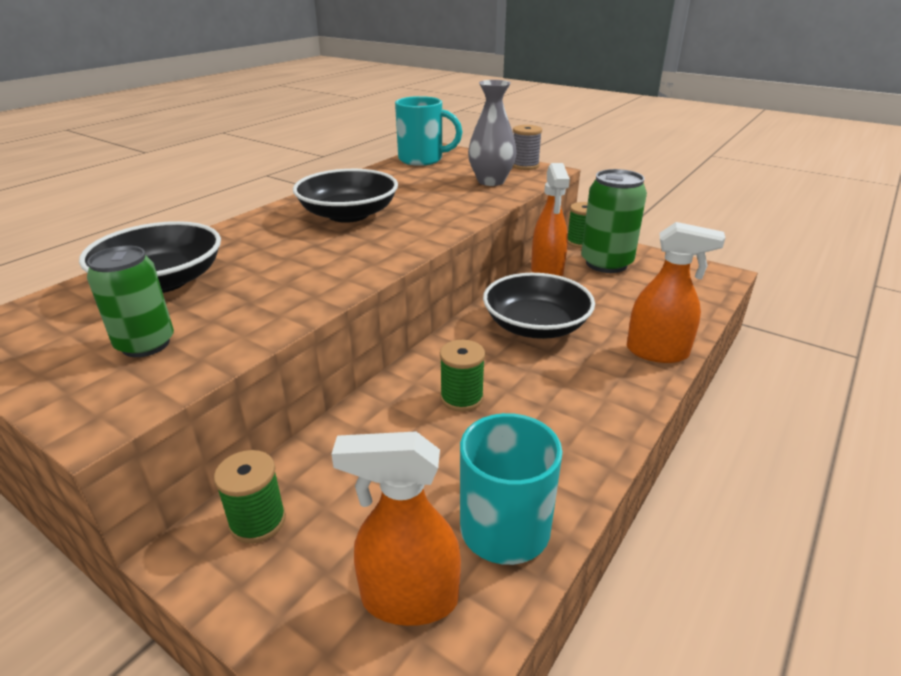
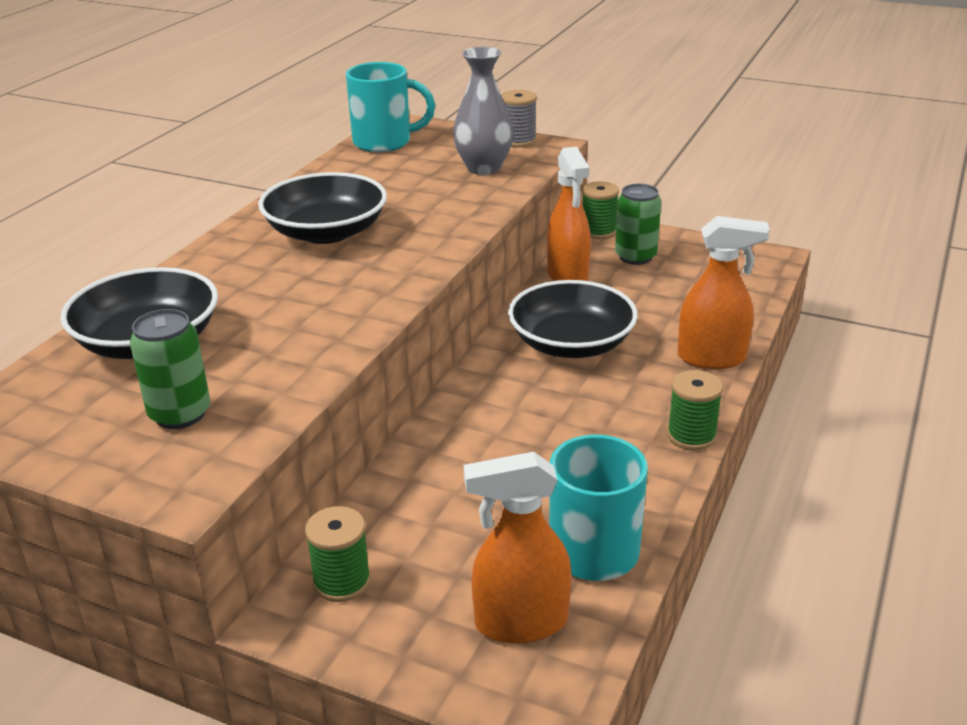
camera: 10 degrees left, 0 degrees up
(461, 398) = (511, 434): green spool -> green spool (691, 436)
(606, 263) = (635, 257): green can -> green can, size x0.66

